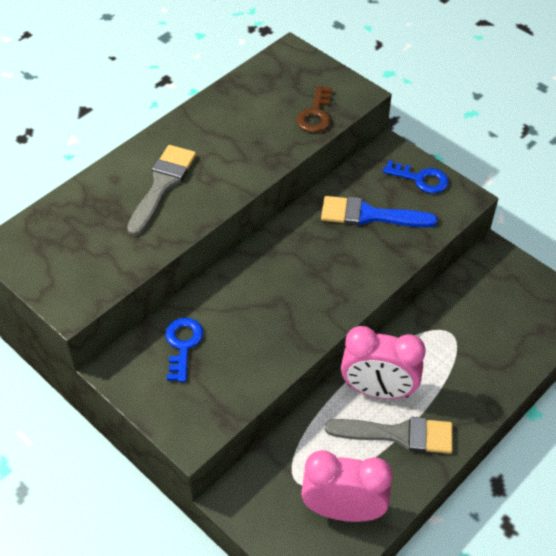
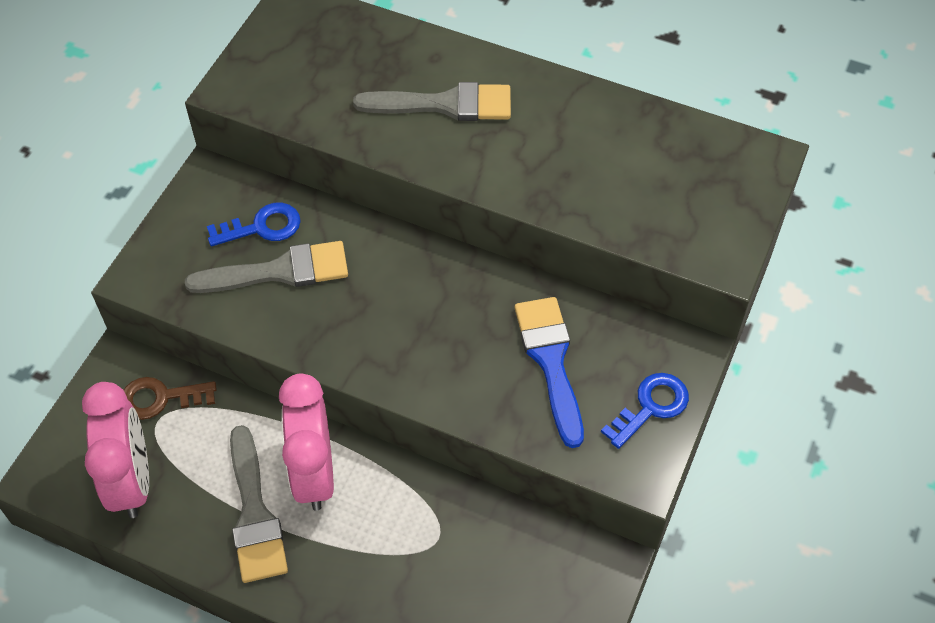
camera: 70 degrees right, 5 degrees up
(230, 343) = (279, 271): none -> grey brush
(315, 114) = (652, 222): brown key -> brown key (161, 398)
(420, 179) = (651, 407): blue key -> blue key turned 135 degrees counterclockwise

